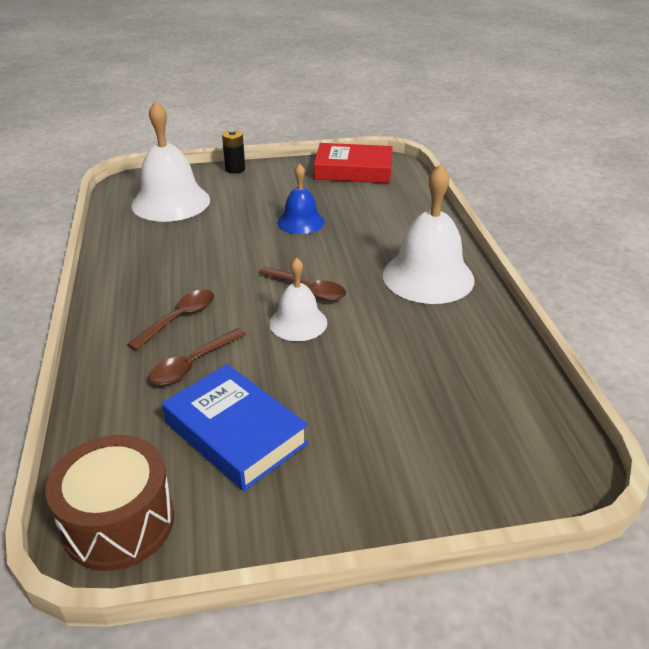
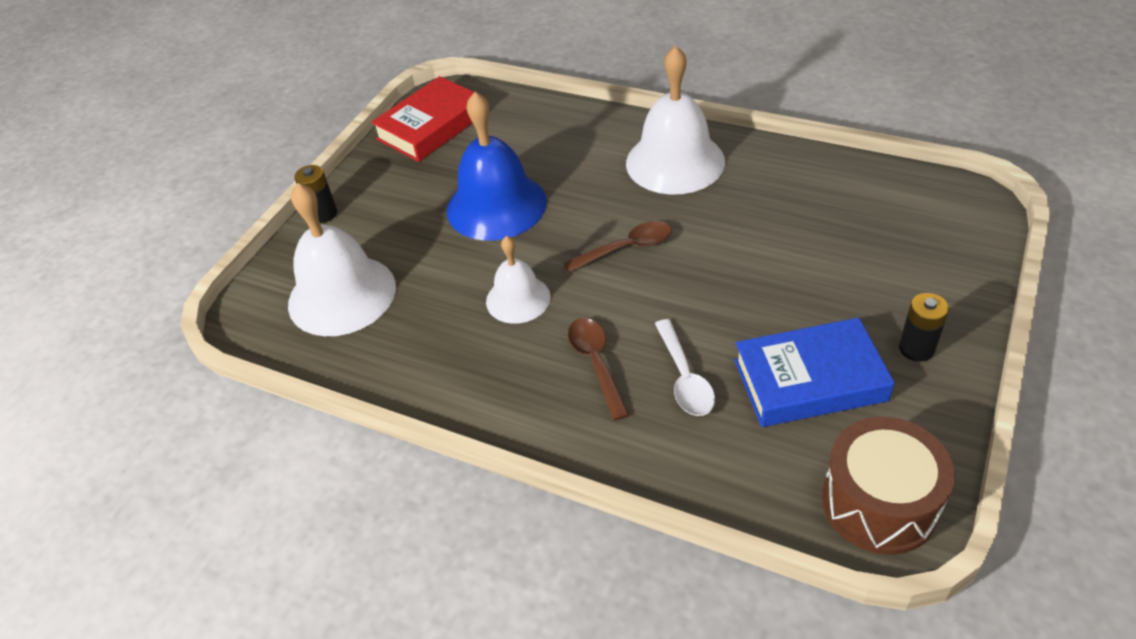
camera: 50 degrees left, 10 degrees up
(193, 364) = (684, 377): brown spoon -> white spoon
(298, 322) = (676, 276): white bell -> white bell (518, 299)
(301, 222) = (496, 205): blue bell -> blue bell, size x1.72
(323, 490) = (916, 348): none -> black battery

